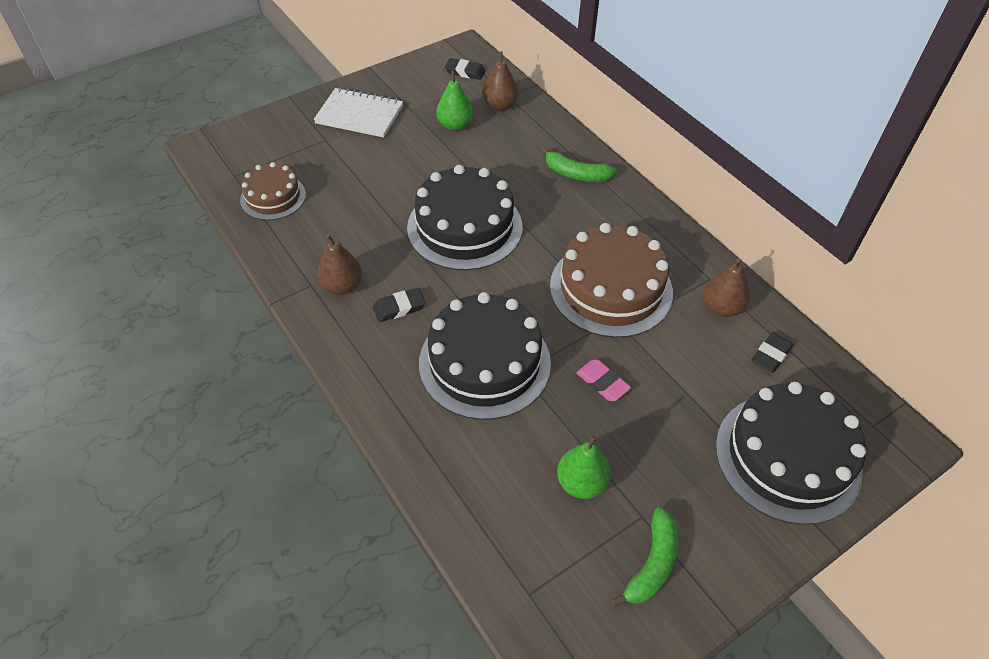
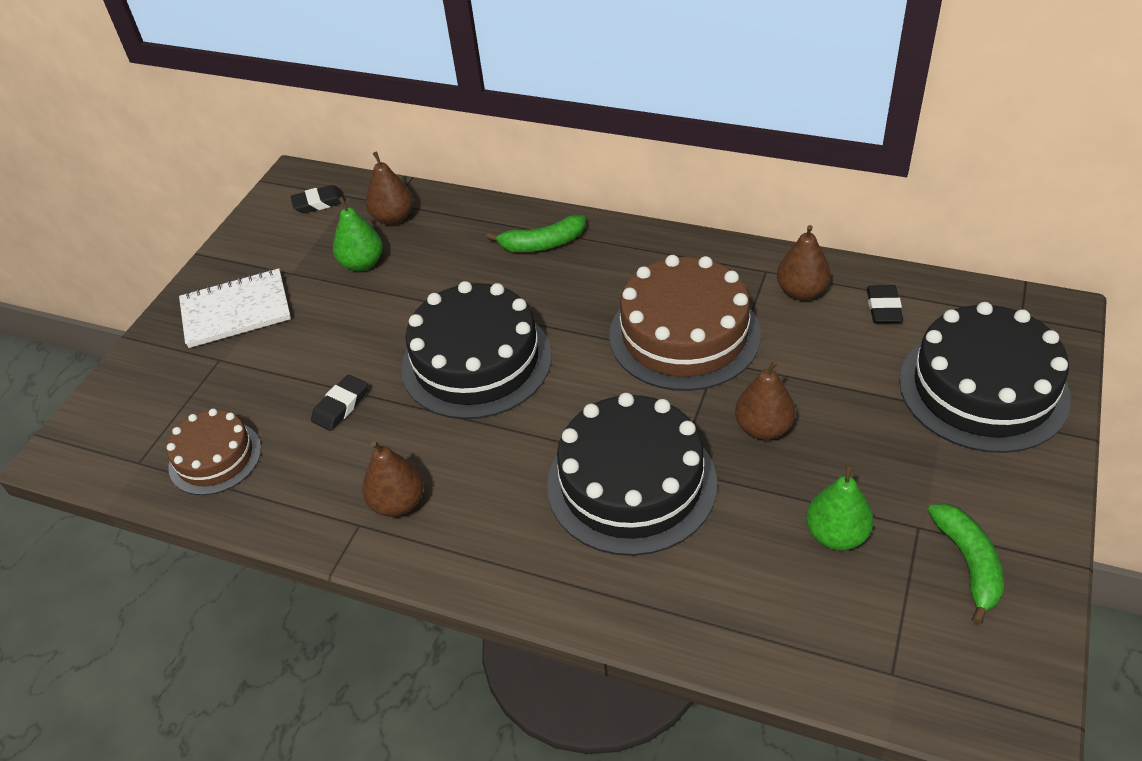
camera: 30 degrees left, 5 degrees down
(399, 308) = (486, 485): black eraser -> black eraser (341, 406)
(602, 383) = (763, 428): pink eraser -> brown pear

